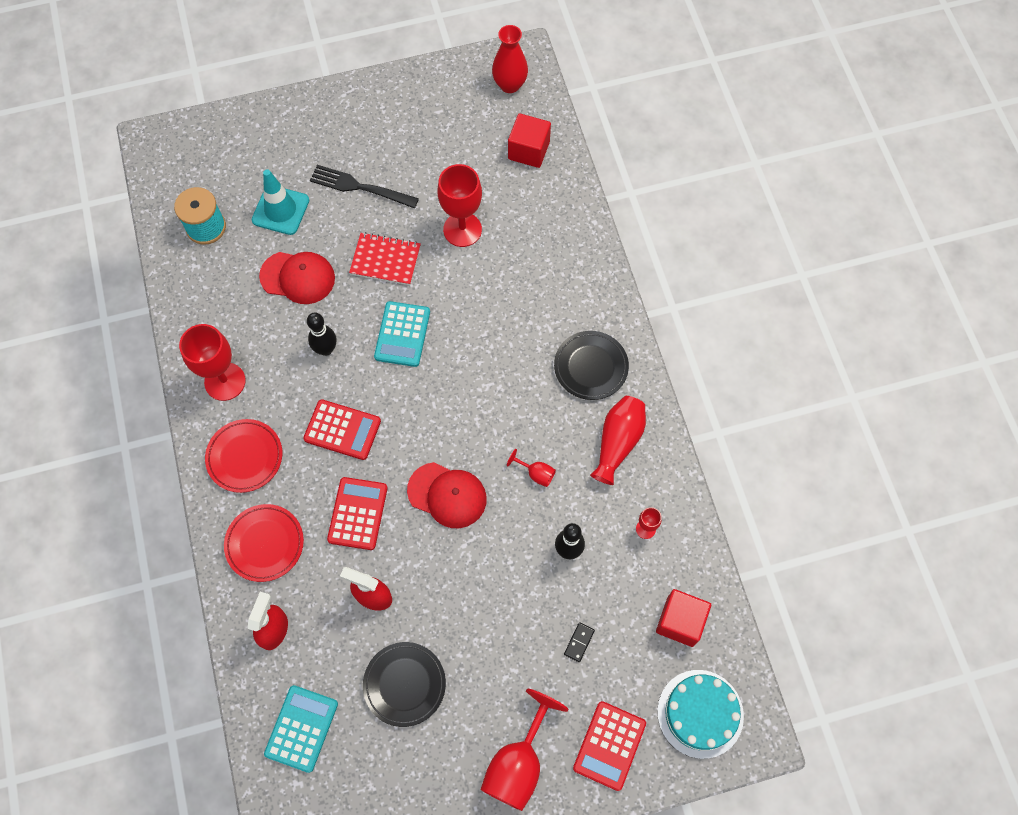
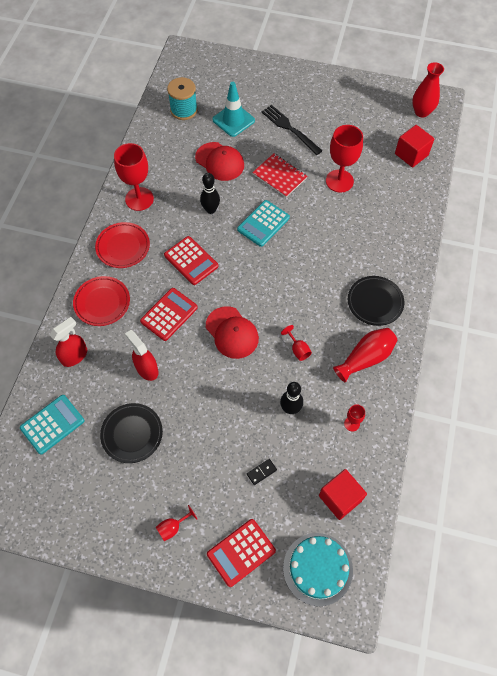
camera: 30 degrees right, 5 degrees down
(518, 763) = (173, 527): red goblet -> red goblet, size x0.47

